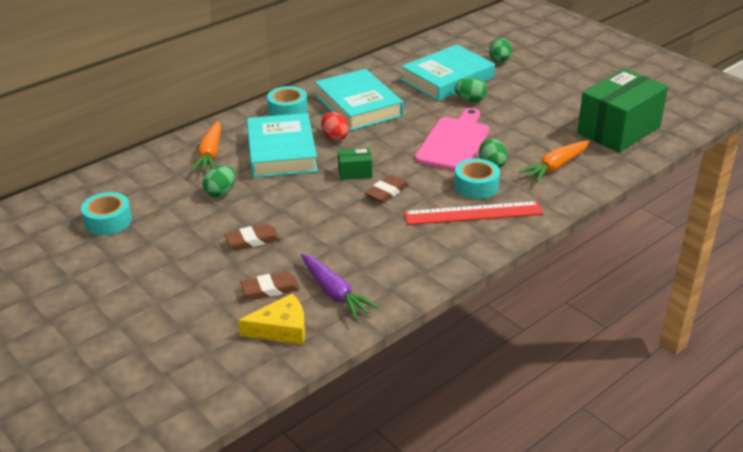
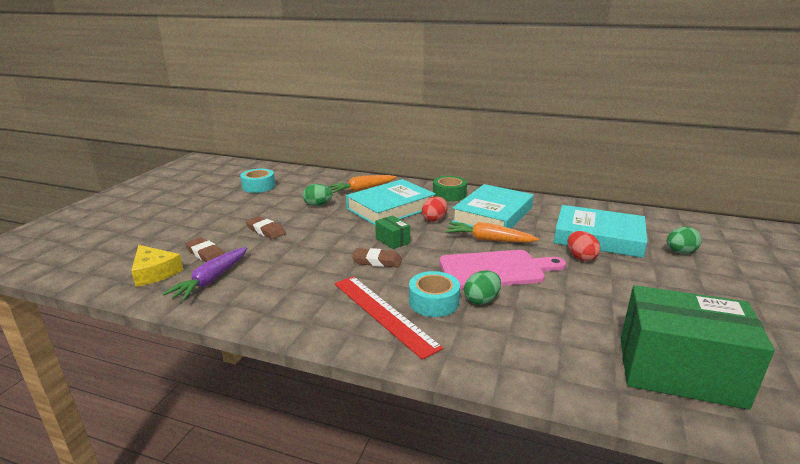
camera: 60 degrees right, 10 degrees down
(287, 110) = (449, 194): turquoise tape -> green tape
(470, 100) = (581, 257): green egg -> red egg
(555, 167) = (529, 342): orange carrot -> orange carrot (488, 240)

